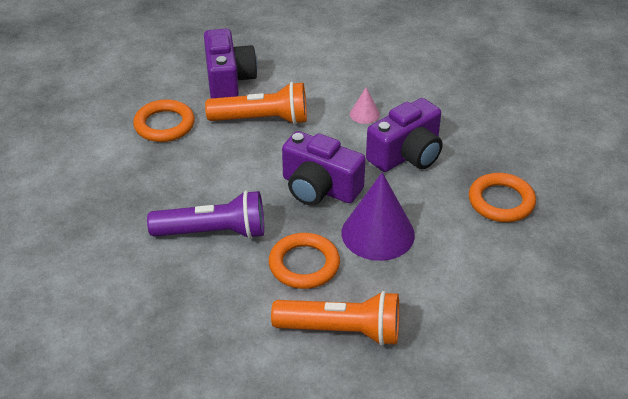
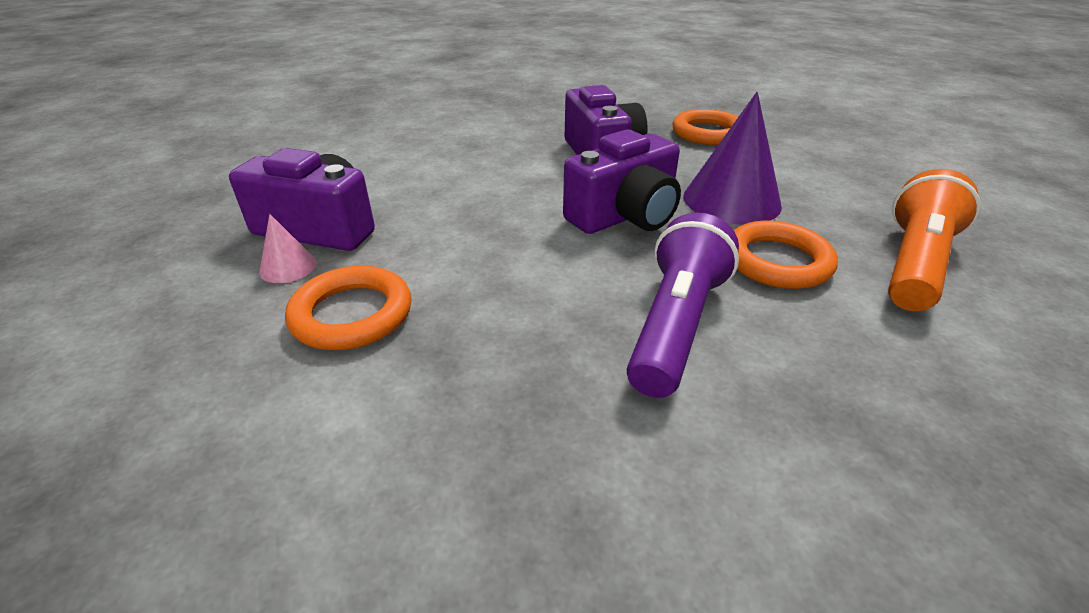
camera: 65 degrees left, 5 degrees down
(262, 119) = (444, 223): orange flashlight -> none
(364, 114) = (508, 159): pink cone -> pink cone (288, 267)

